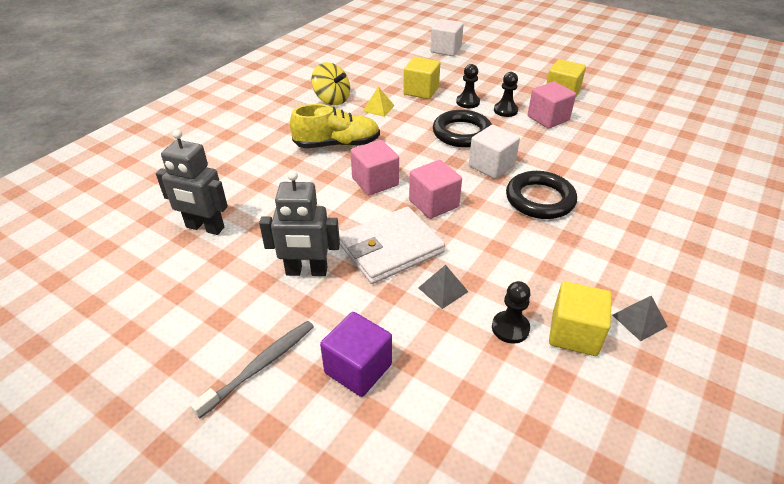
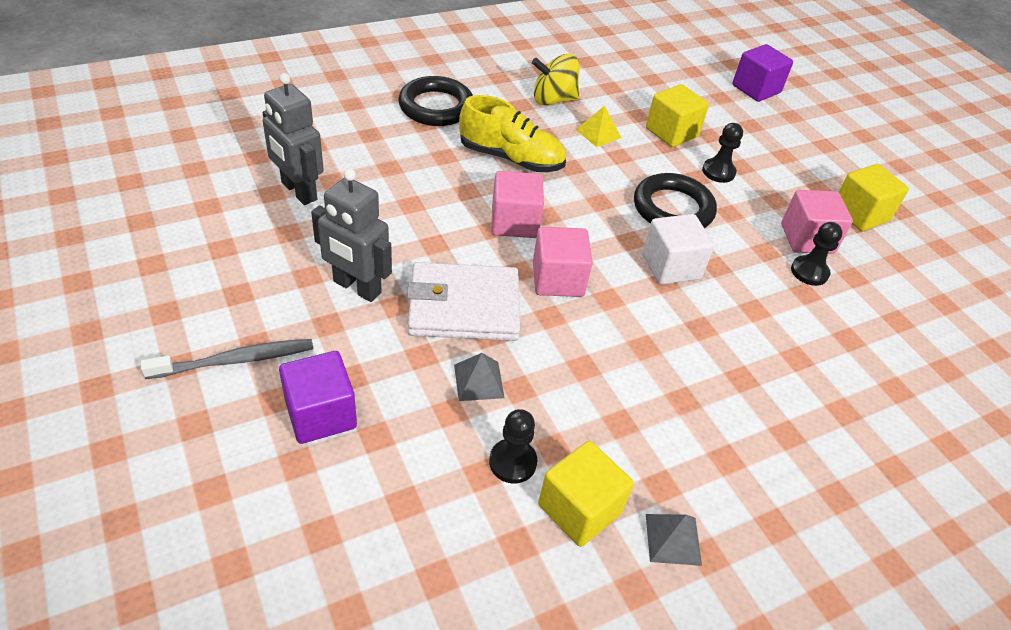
camera: 25 degrees right, 5 degrees up
(332, 100) = (553, 100): yellow spinning top -> yellow spinning top turned 105 degrees clockwise
(446, 50) = (756, 89): white cube -> purple cube
(505, 110) = (758, 203): black pawn -> black pawn (809, 272)
(540, 199) = (692, 336): black ring -> black ring (436, 107)

